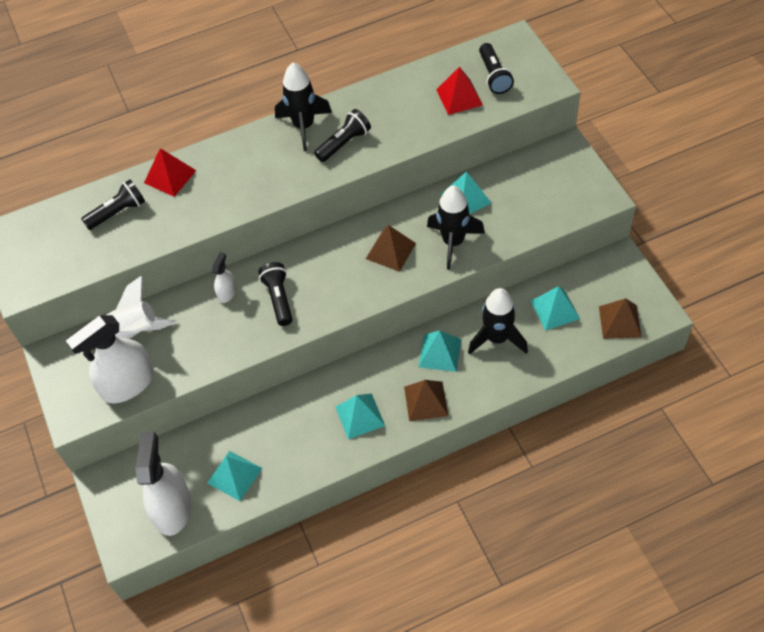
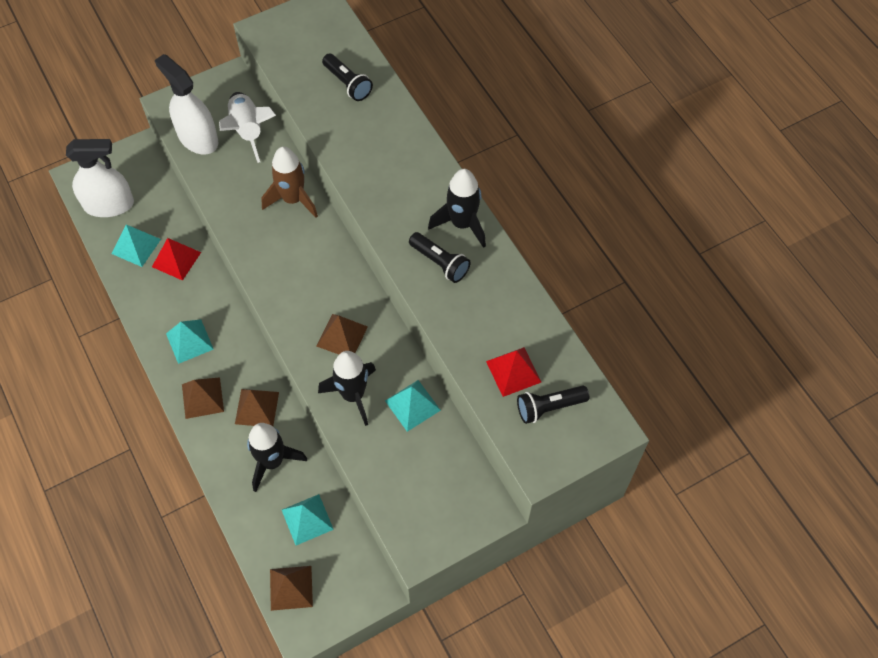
camera: 80 degrees right, 5 degrees up
(170, 176) = (392, 117): red pyramid -> red pyramid (176, 259)
(227, 292) = (293, 199): white spray bottle -> brown rocket
(278, 298) = (285, 243): black flashlight -> none
(440, 353) = (257, 407): turquoise pyramid -> brown pyramid

